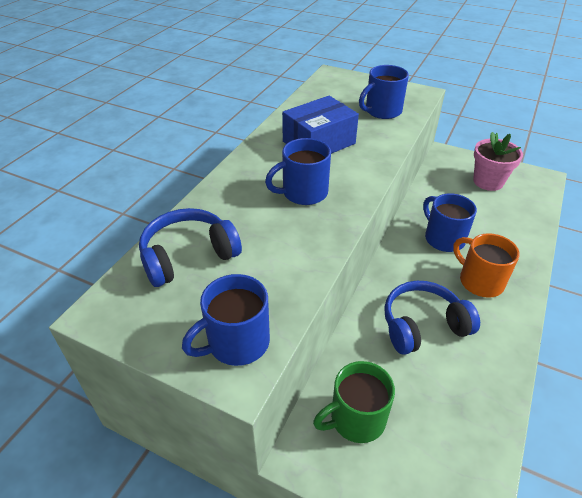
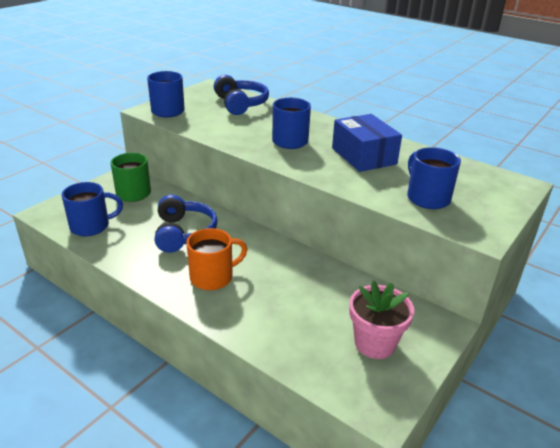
camera: 100 degrees right, 10 degrees down
(443, 238) = (278, 272): blue mug -> blue mug (91, 226)

